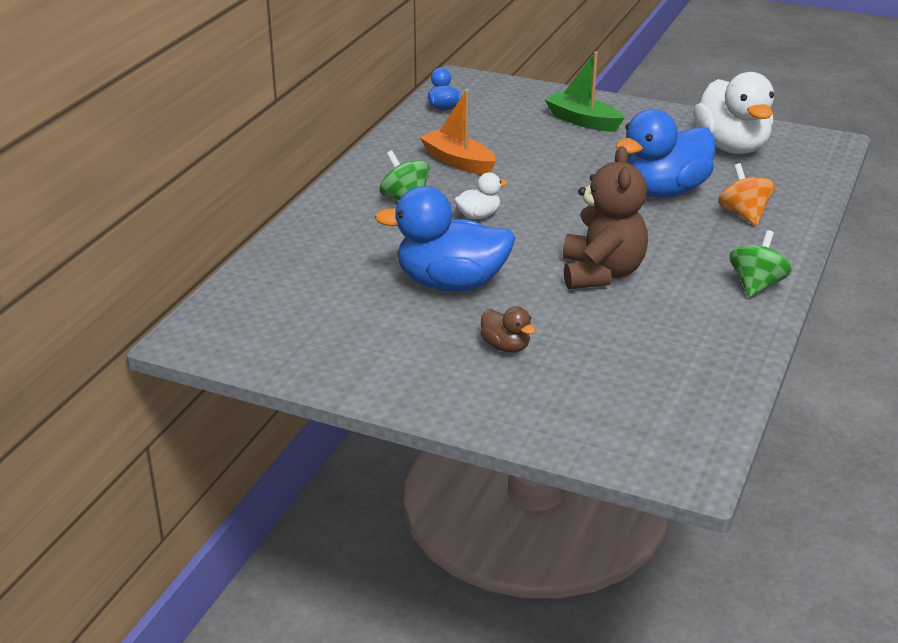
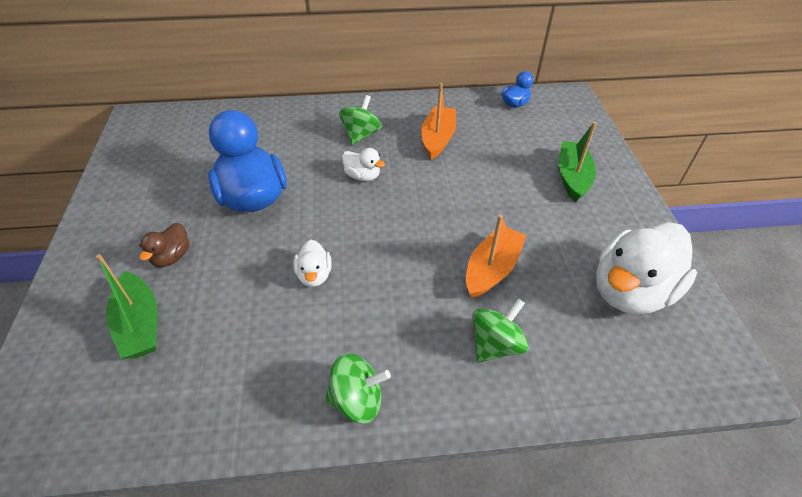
camera: 60 degrees right, 15 degrees up
(591, 378) = (140, 324): none -> green boat
(601, 273) = (314, 275): brown teddy bear -> white duck
(663, 191) = (492, 269): blue duck -> orange boat
(743, 215) = (495, 345): orange spinning top -> green spinning top

